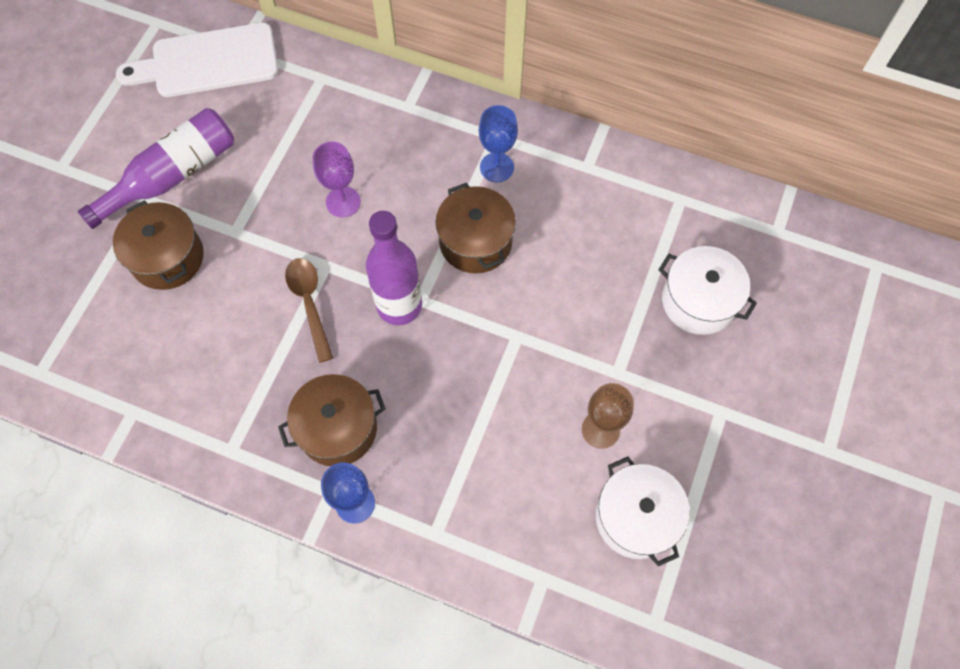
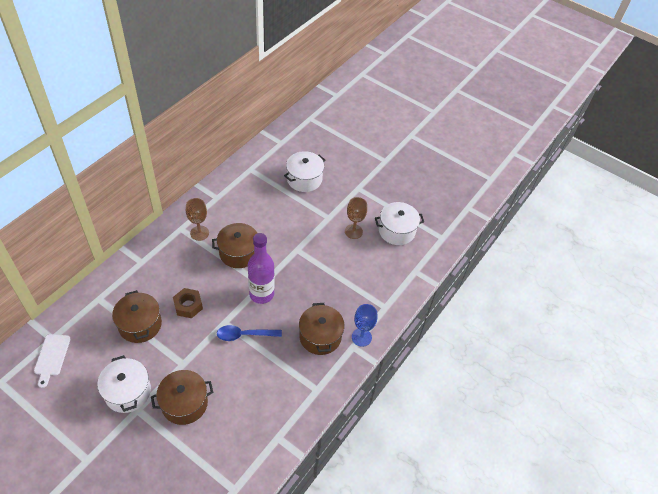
camera: 80 degrees left, 15 degrees down
(172, 176) = (127, 392): purple bottle -> white pot
(208, 62) = (51, 357): white cutting board -> white cutting board, size x0.55
(290, 148) = (140, 324): none -> brown pot
(309, 303) = (244, 335): brown spoon -> blue spoon
(343, 202) = (188, 306): purple goblet -> brown nut
(497, 167) = (199, 233): blue goblet -> brown goblet

